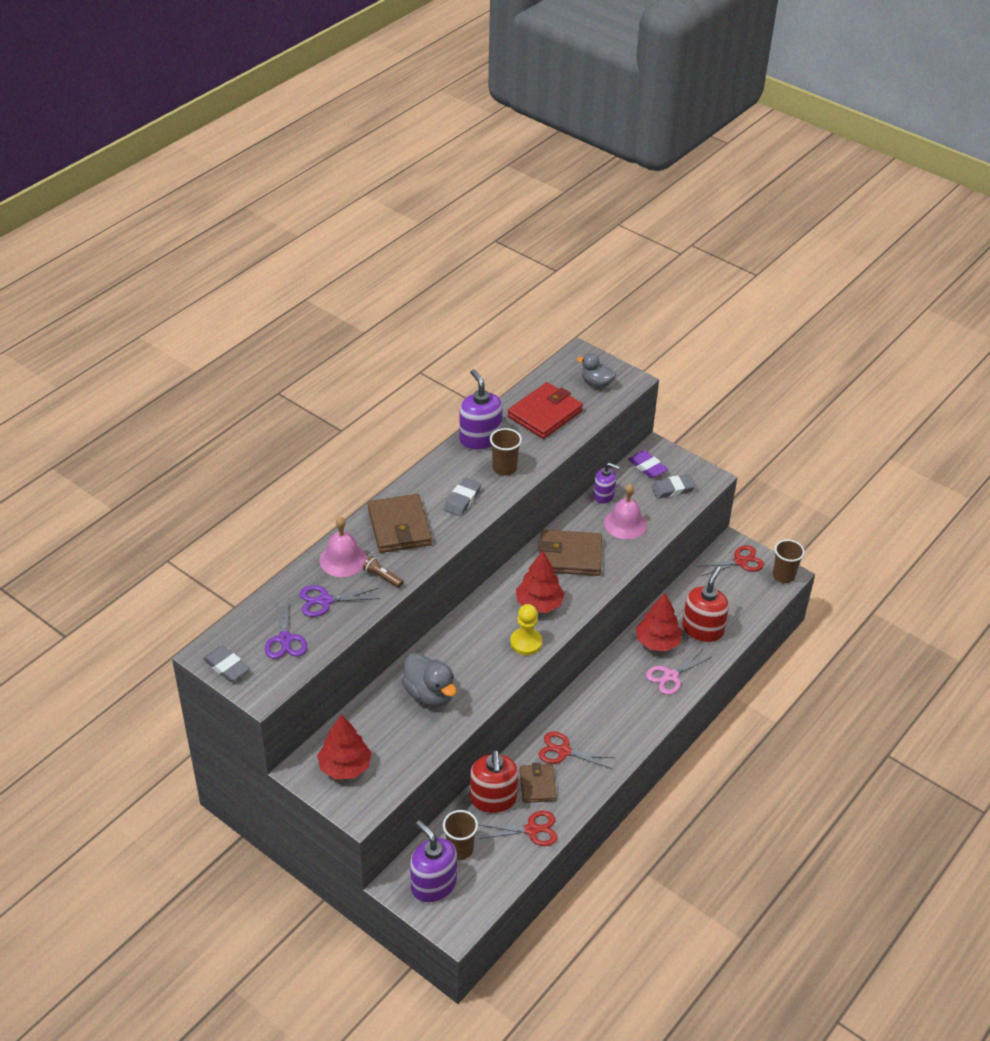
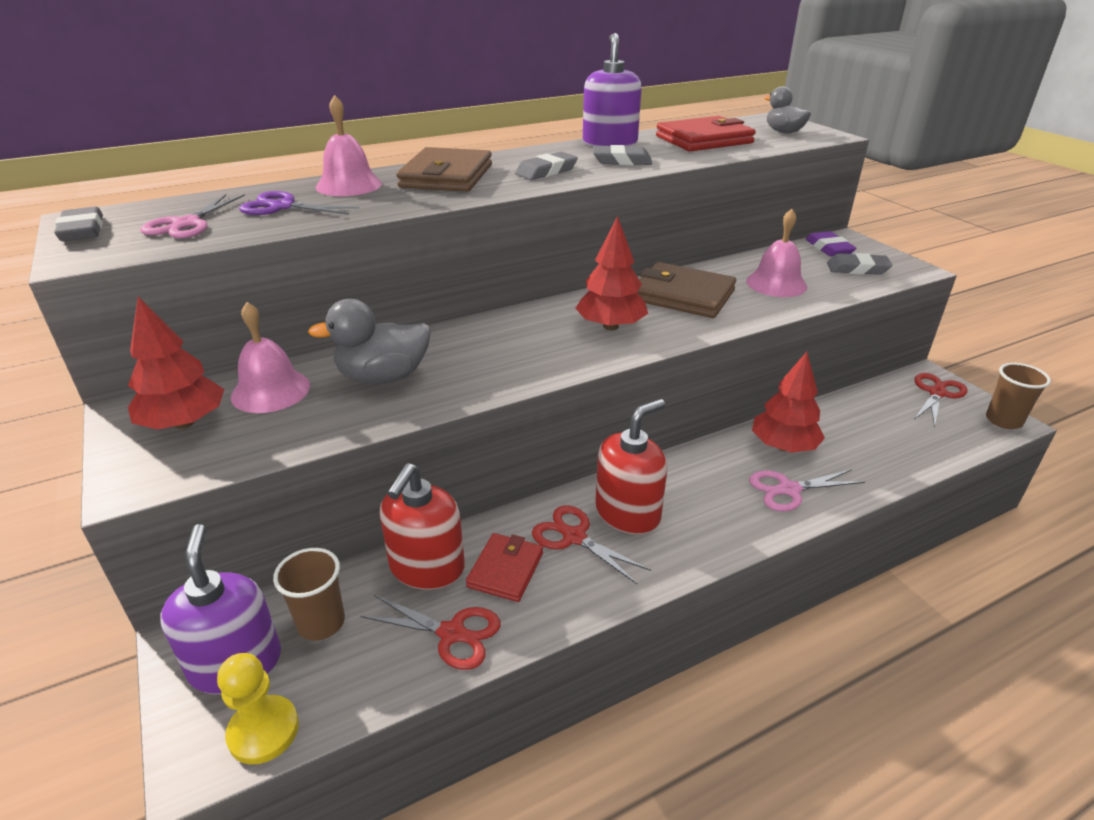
camera: 25 degrees right, 10 degrees down
(285, 639) = (186, 224): purple scissors -> pink scissors
(372, 727) = (270, 391): none -> pink bell
(382, 577) = (377, 203): brown flashlight -> none
(429, 694) = (383, 377): grey duck -> grey duck turned 90 degrees clockwise
(504, 468) = (622, 161): brown cup -> grey eraser
(526, 642) = (563, 357): yellow pawn -> yellow pawn (263, 731)
(537, 785) = (505, 570): brown wallet -> red wallet
(604, 496) = (759, 259): purple soap dispenser -> none
(702, 629) = (859, 449): red soap dispenser -> red soap dispenser (628, 513)
(740, 561) = (937, 393): red scissors -> red scissors turned 60 degrees counterclockwise

